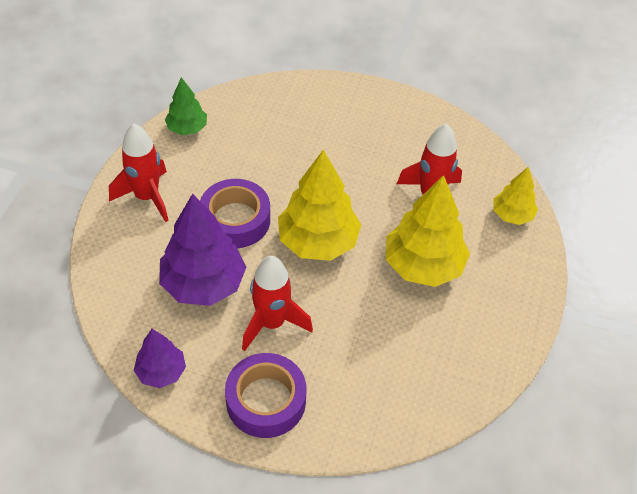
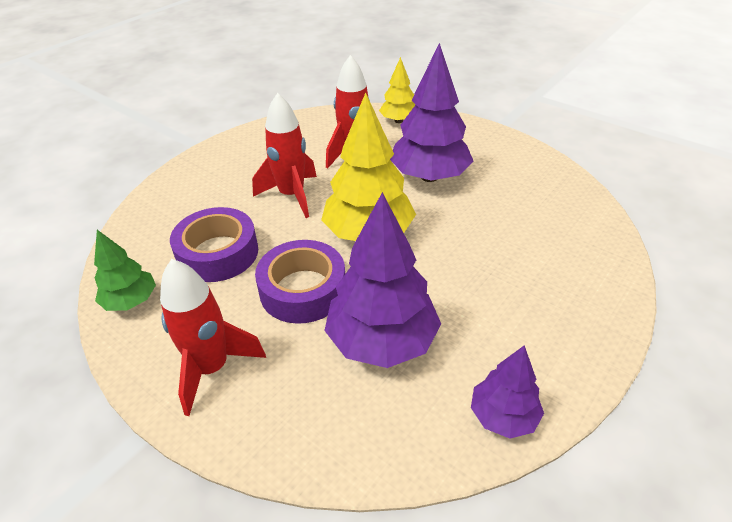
camera: 65 degrees left, 10 degrees down
(266, 401) = (562, 322): purple tape -> purple tape (218, 253)
(272, 323) = (460, 293): red rocket -> red rocket (292, 196)
(423, 265) = (429, 176): yellow tree -> purple tree

